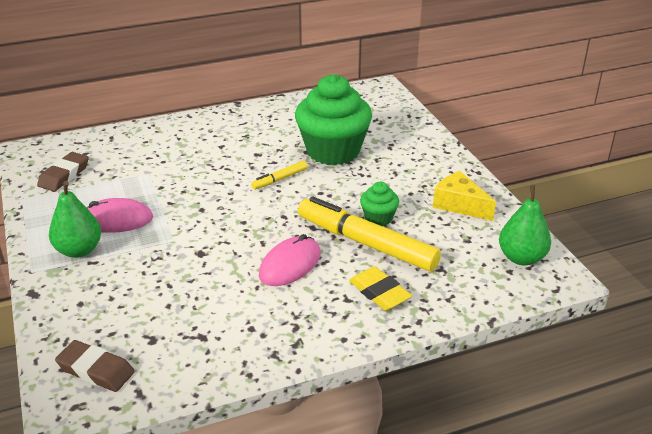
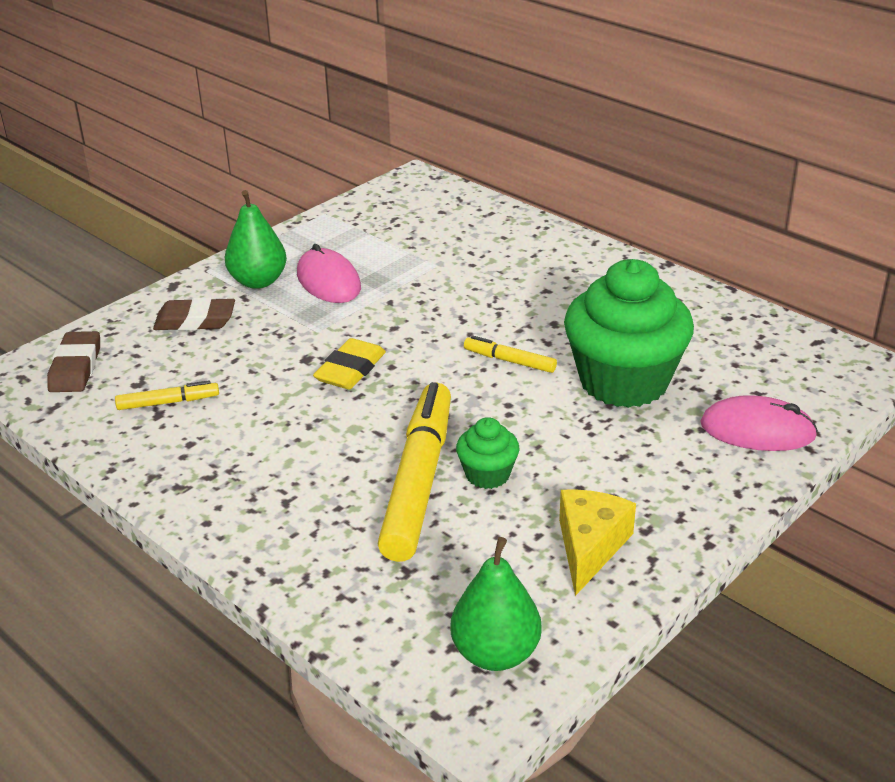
camera: 65 degrees right, 0 degrees up
(64, 175) = (386, 217): brown eraser -> brown eraser (195, 320)
(192, 328) = (168, 402): none -> yellow marker
(290, 264) = (327, 431): pink mouse -> pink mouse (757, 430)
(379, 292) = (316, 525): yellow eraser -> yellow eraser (350, 370)

